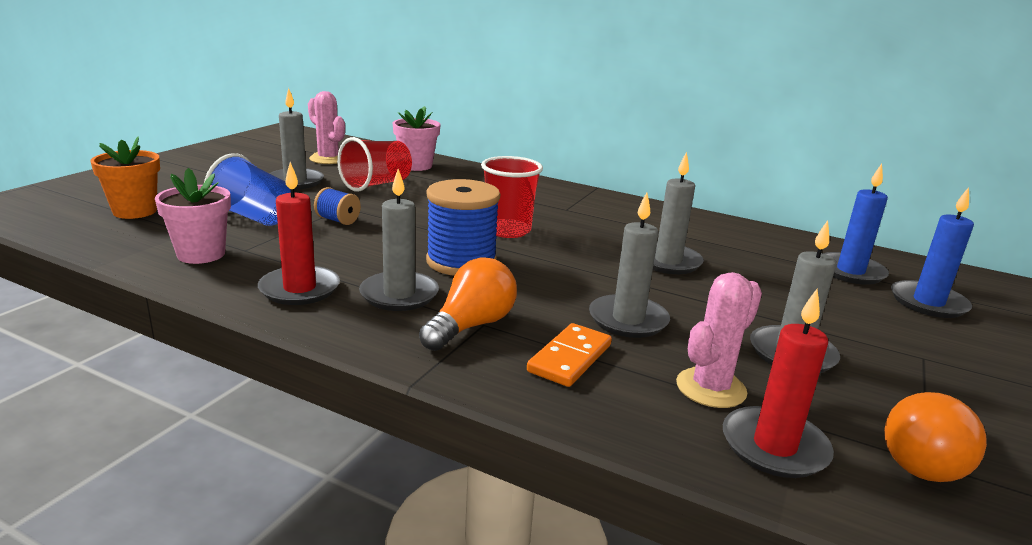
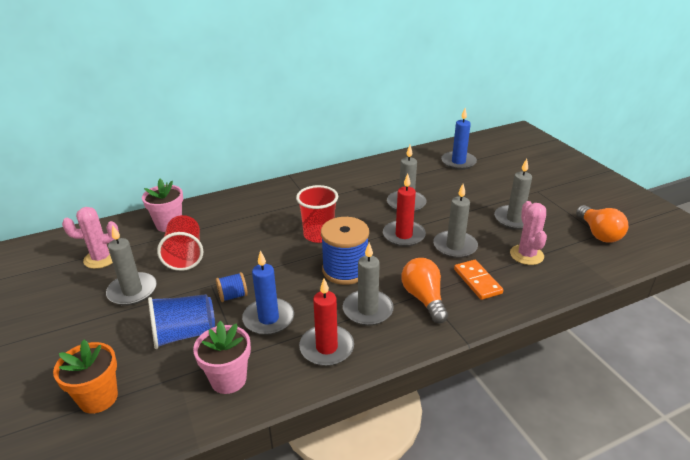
camera: 50 degrees left, 10 degrees up
(774, 446) = (574, 262): red candle -> red candle (404, 235)
(928, 303) = (499, 162): blue candle -> blue candle (268, 319)

